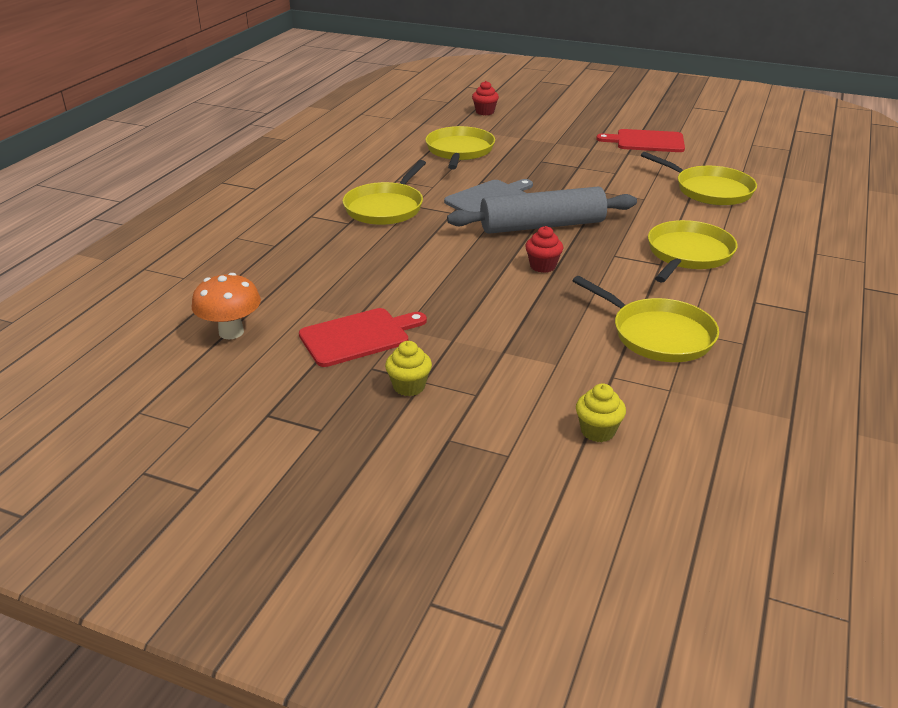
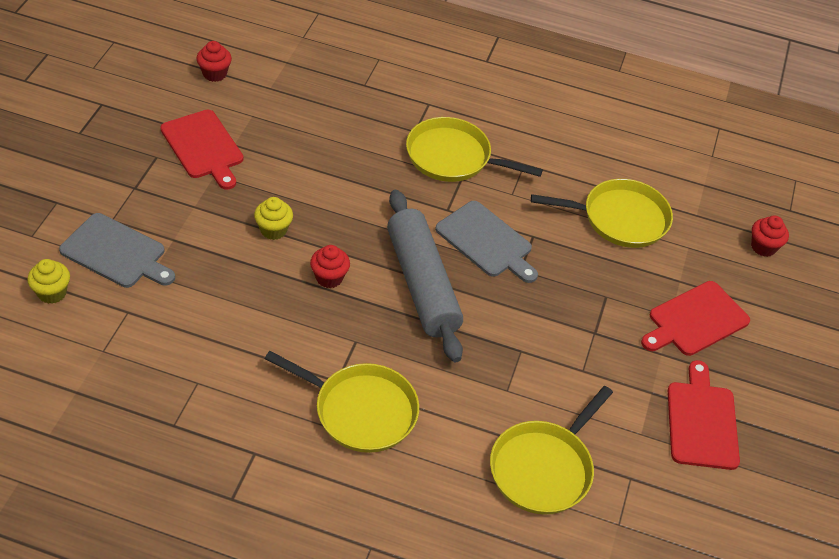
camera: 80 degrees right, 15 degrees up
(231, 332) = (214, 74): orange mushroom -> red cupcake
(409, 386) = (128, 179): yellow cupcake -> yellow cupcake (273, 230)
(528, 388) = (116, 252): none -> grey cutting board
(558, 136) = (695, 320): none -> red cutting board
(658, 335) = (193, 356): yellow pan -> none

